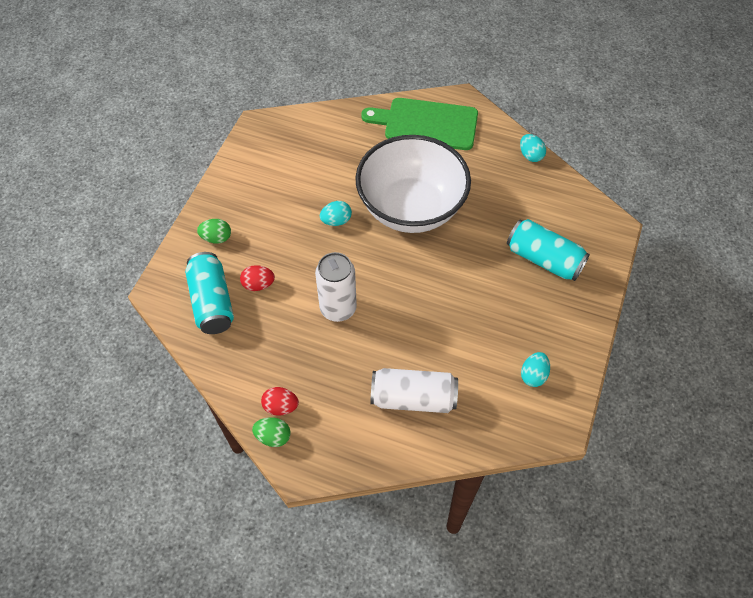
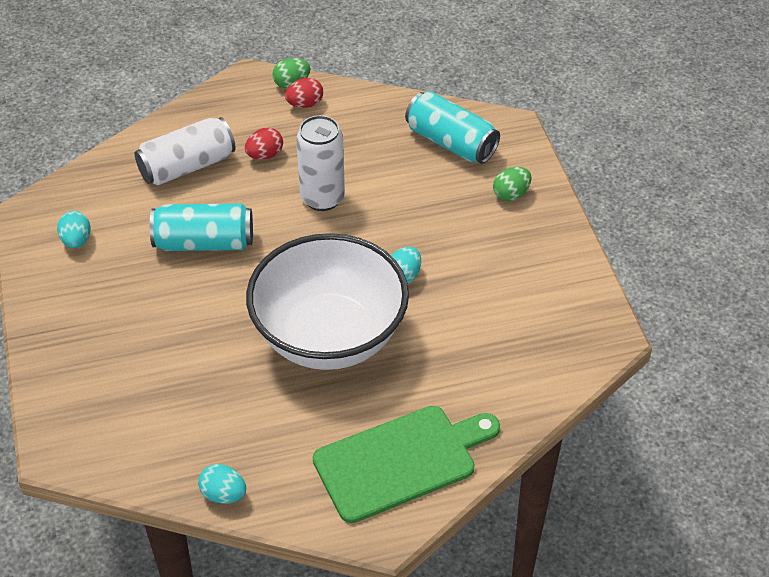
camera: 145 degrees right, 10 degrees down
(258, 285) = (422, 178): red egg -> red egg (265, 155)
(544, 259) = (127, 362): turquoise can -> turquoise can (204, 243)

